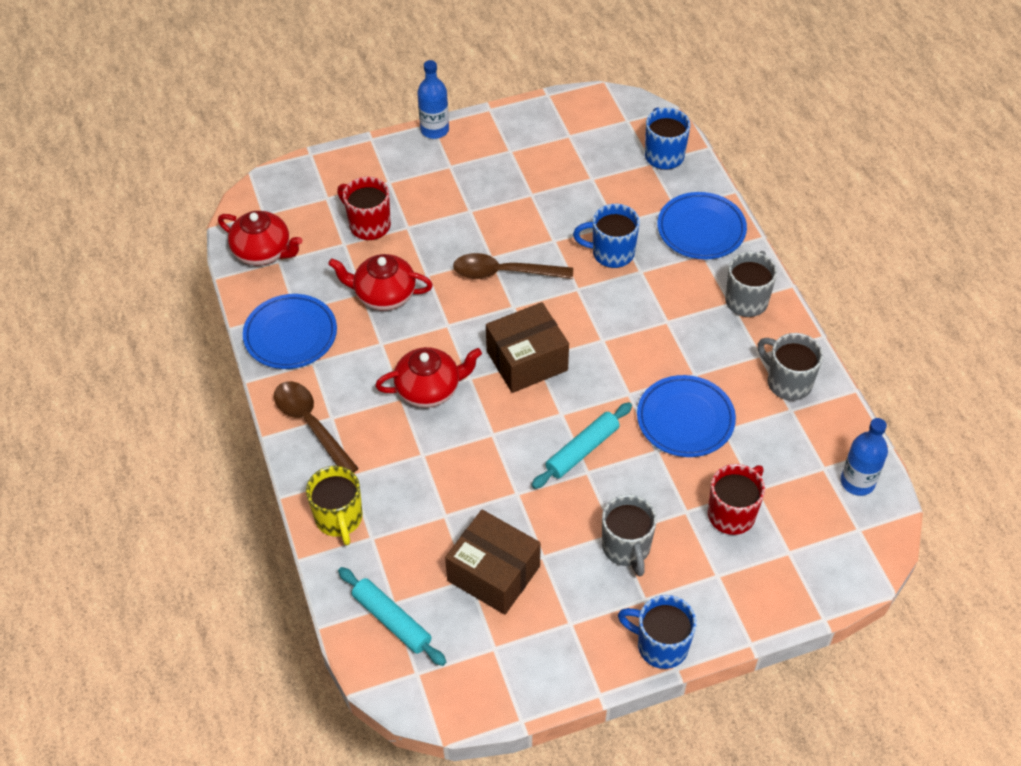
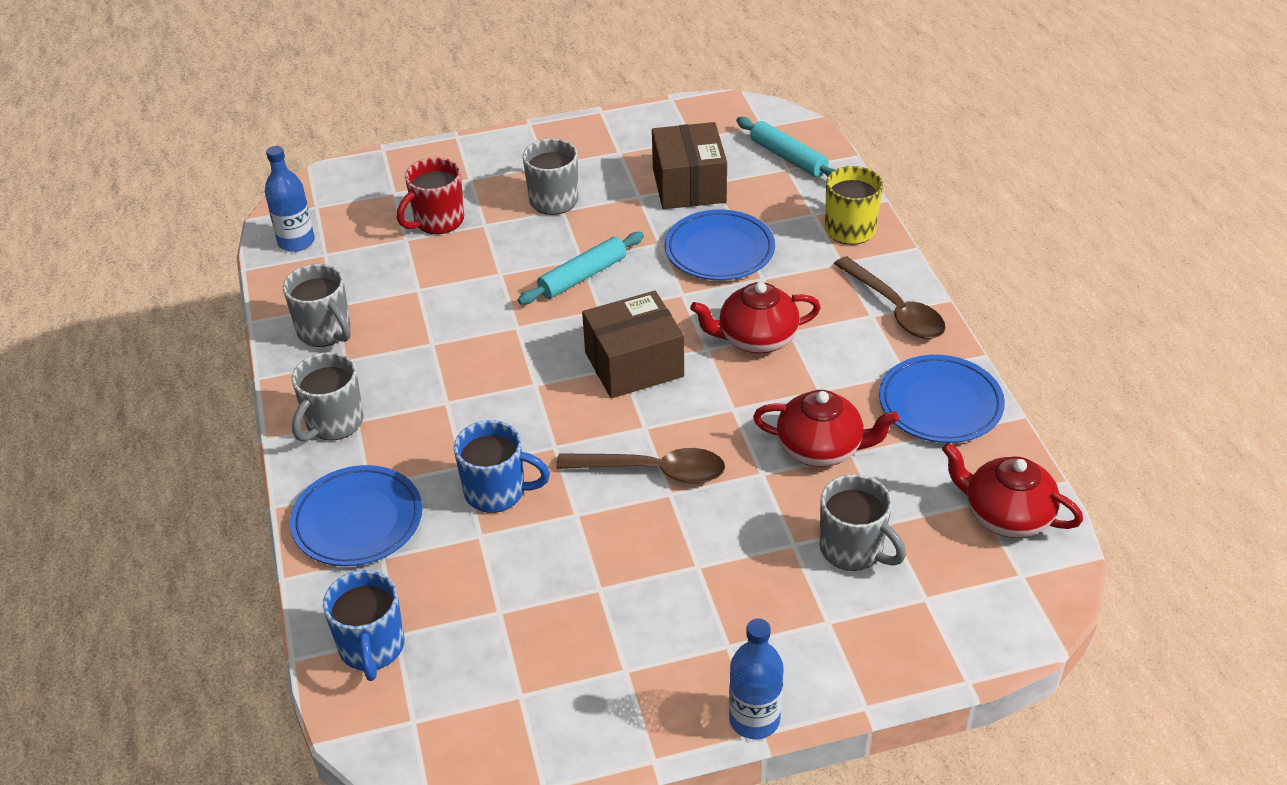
camera: 175 degrees left, 10 degrees down
(368, 225) = (853, 550): red mug -> grey mug
(493, 573) = (689, 185): brown box -> brown box turned 45 degrees clockwise
(660, 645) = (539, 137): blue mug -> none
(685, 419) = (459, 300): blue plate -> blue plate (719, 250)

